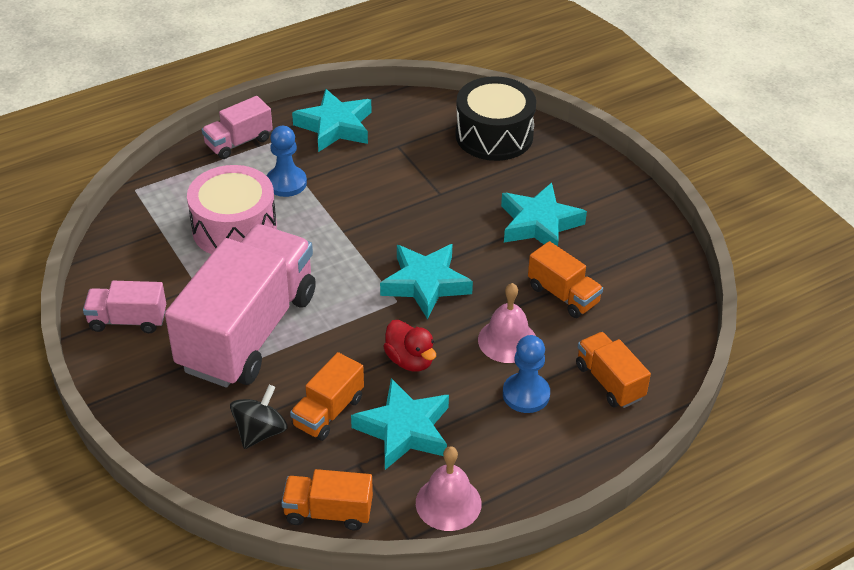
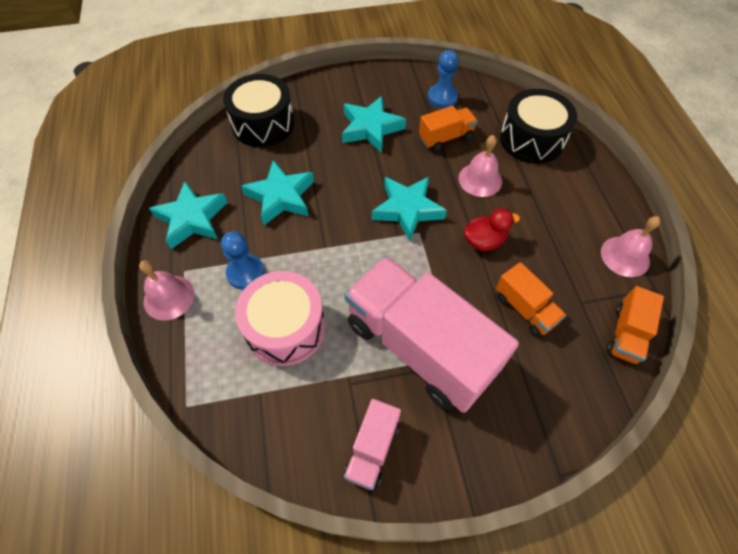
camera: 70 degrees left, 15 degrees up
(238, 142) = (169, 297): pink truck -> pink bell
(260, 432) = (537, 363): black spinning top -> none
(404, 430) = (552, 263): turquoise star -> turquoise star (281, 197)
(526, 394) = (533, 184): blue pawn -> blue pawn (442, 97)
(609, 382) = (531, 139): orange truck -> black drum

